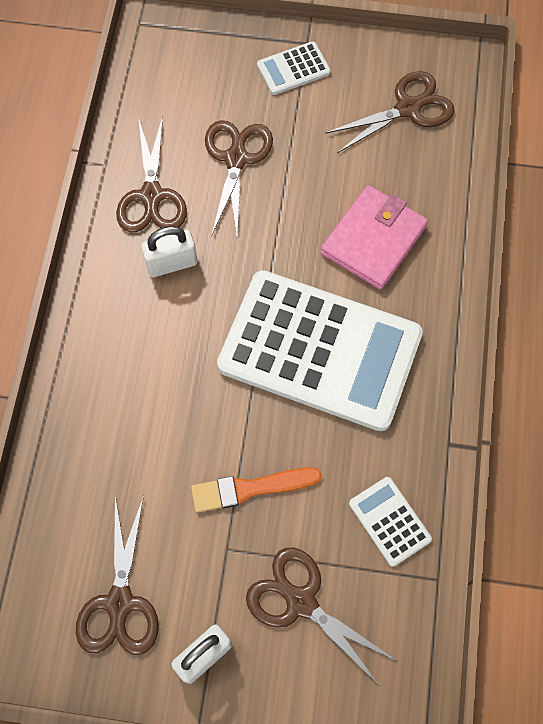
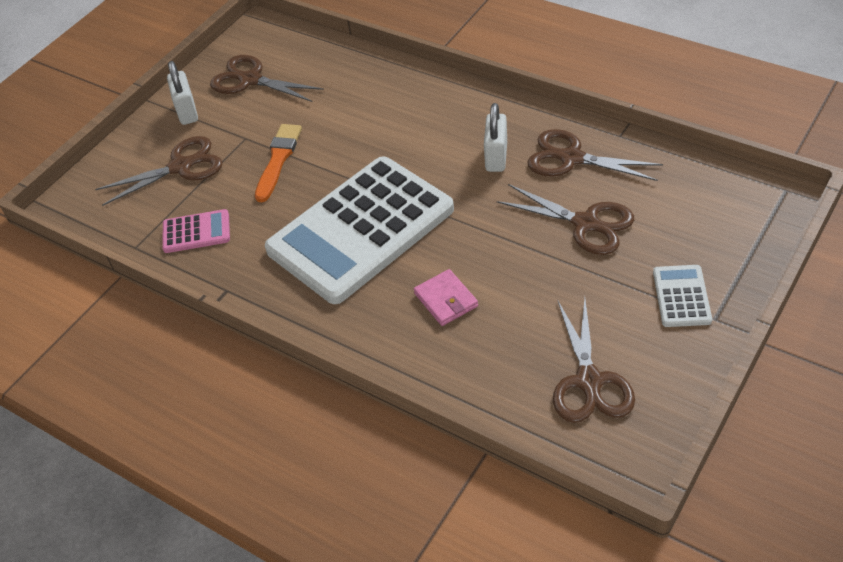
camera: 120 degrees right, 20 degrees down
(373, 240) = (446, 300): pink wallet -> pink wallet, size x0.58
(389, 521) = (196, 232): white calculator -> pink calculator

